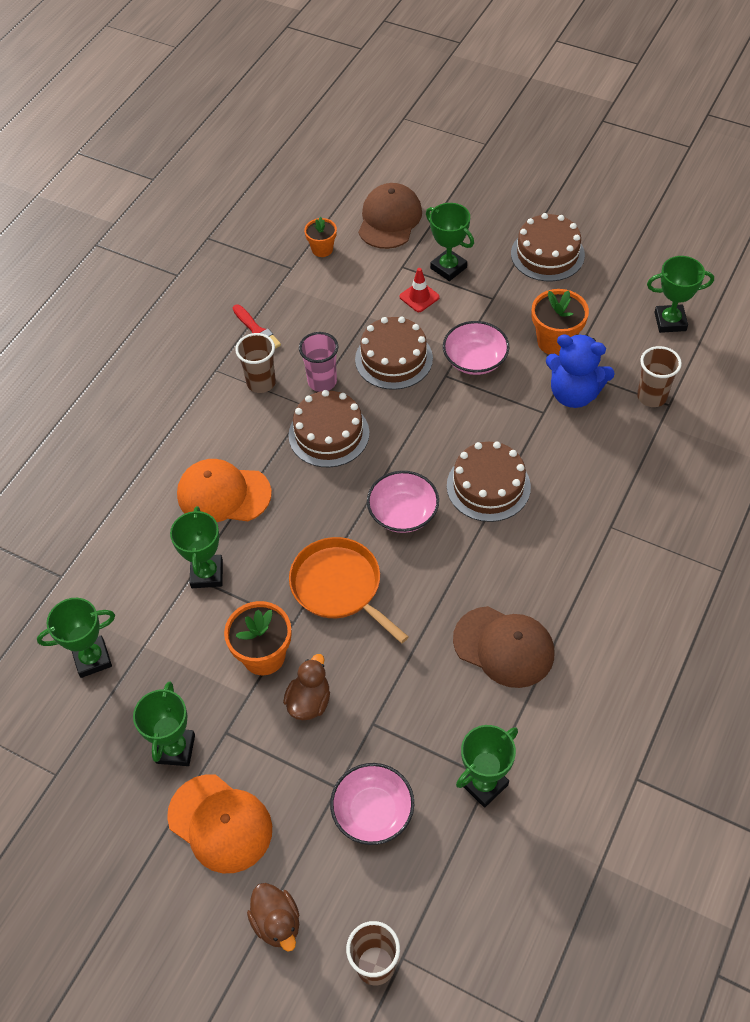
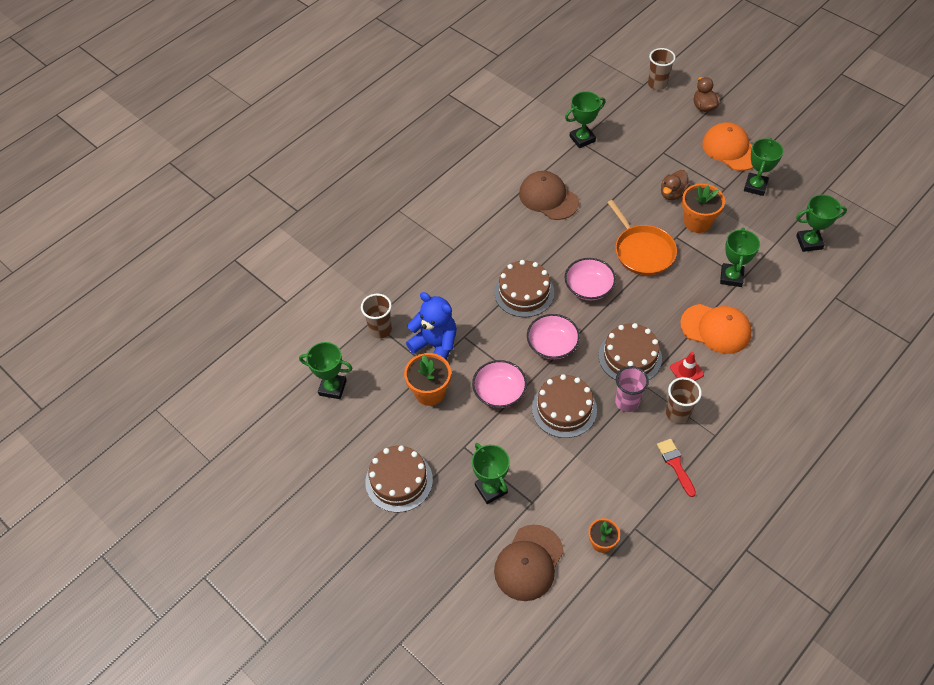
camera: 165 degrees left, 0 degrees up
(373, 812) = (645, 139): pink bowl -> pink bowl (552, 345)
(419, 297) = (526, 464): red traffic cone -> red traffic cone (686, 371)

